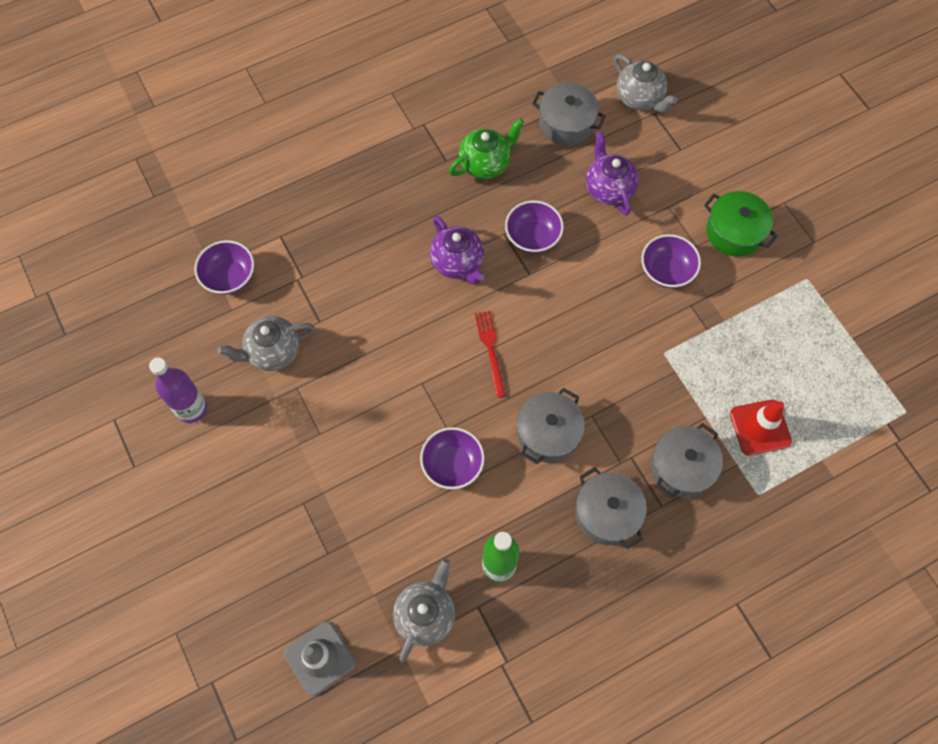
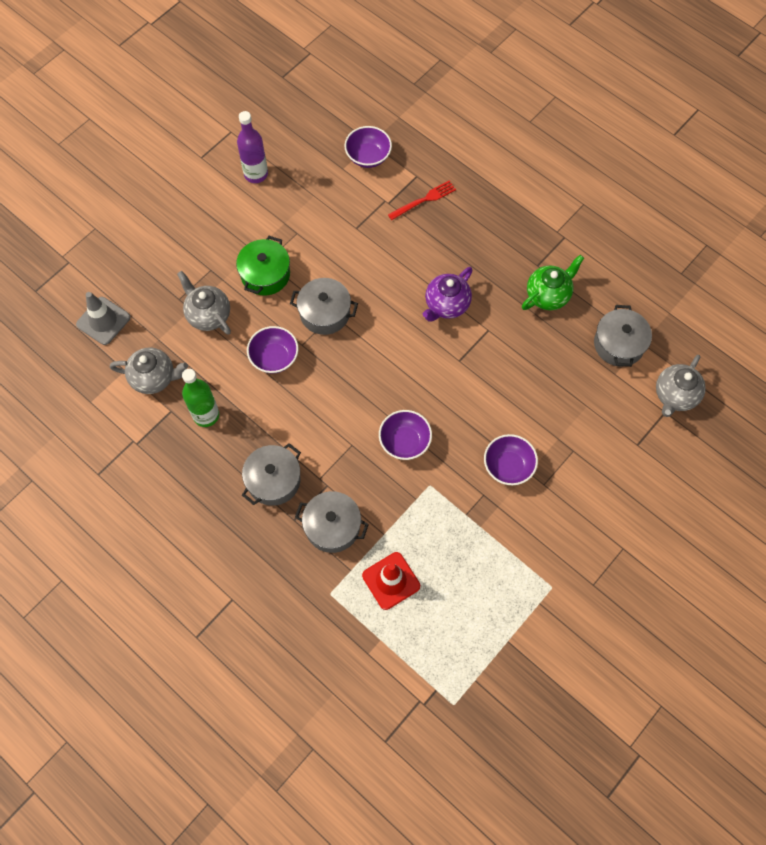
camera: 70 degrees right, 0 degrees up
(273, 352) = (319, 207): grey teapot -> grey teapot (208, 315)
(485, 164) = (548, 295): green teapot -> green teapot turned 75 degrees counterclockwise
(490, 350) = (379, 353): red fork -> red fork (424, 200)
(533, 237) = (494, 352): purple bowl -> purple bowl (404, 441)
(548, 433) = (325, 417): grey pot -> grey pot (325, 313)
(608, 189) = (568, 397): purple teapot -> none
(734, 232) = (572, 512): green pot -> green pot (265, 274)

